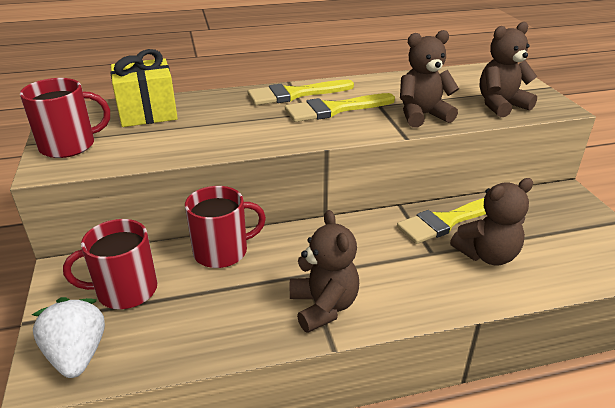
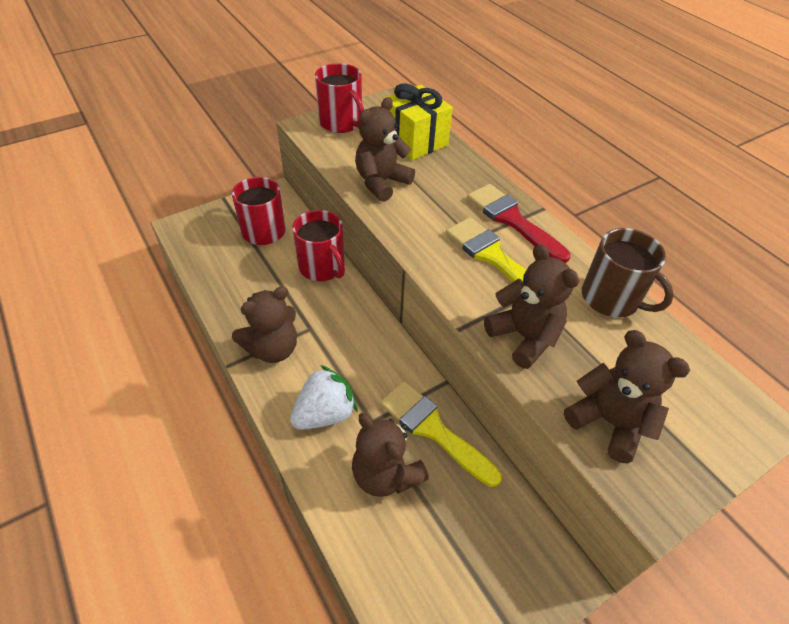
camera: 70 degrees right, 15 degrees up
(77, 355) = (200, 232): white strawberry -> white strawberry (325, 413)
(197, 139) = (381, 182): none -> brown teddy bear
(294, 94) = (512, 220): yellow brush -> red brush
(395, 81) = (611, 298): none -> brown mug

